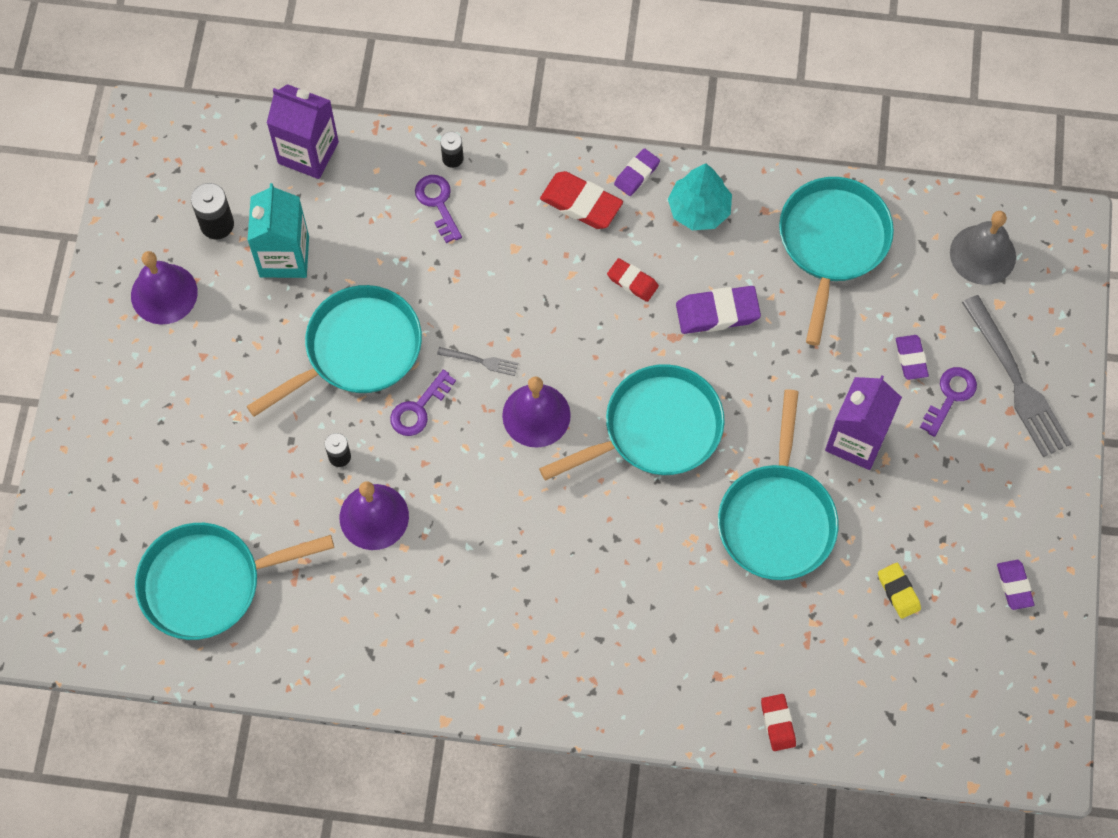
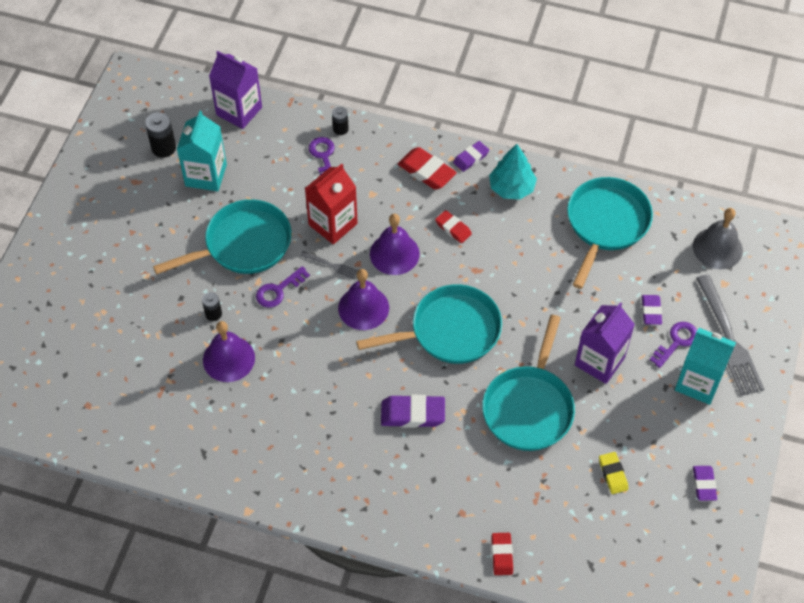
camera: 10 degrees right, 10 degrees down
(164, 293) = (115, 187): purple bell -> purple bell (394, 253)
(208, 583) = (97, 385): turquoise pan -> none
(471, 301) = (333, 224): none -> red carton
(717, 313) = (511, 258): purple eraser -> purple eraser (412, 414)
(986, 448) = (698, 382): none -> turquoise carton

